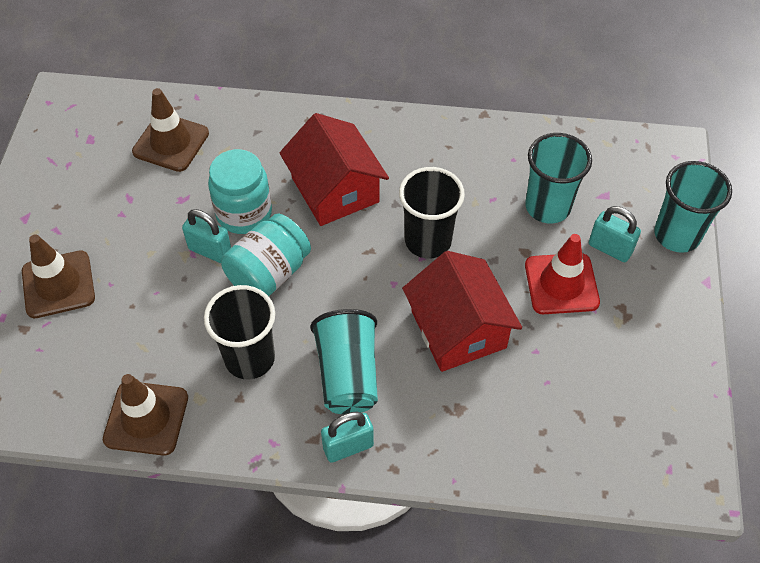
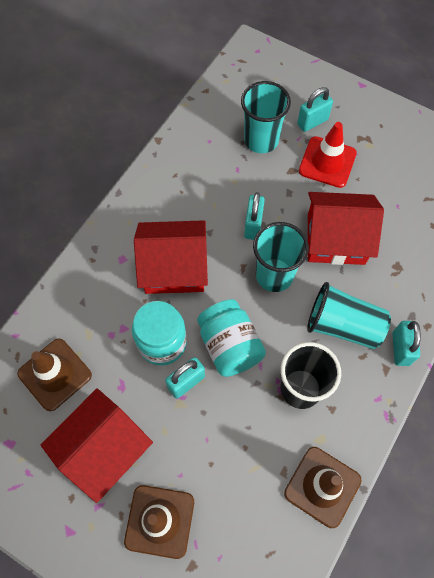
camera: 65 degrees left, 10 degrees up
(112, 211) = (103, 448): none -> red house
(428, 241) = (253, 225): black cup -> turquoise padlock
(677, 235) = (319, 81): turquoise cup -> turquoise cup (274, 275)

